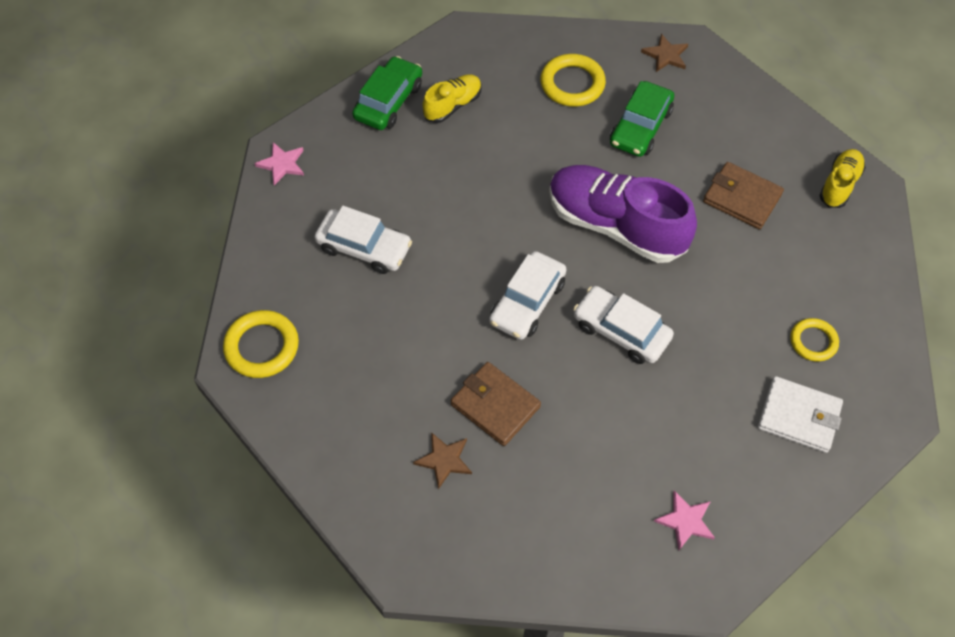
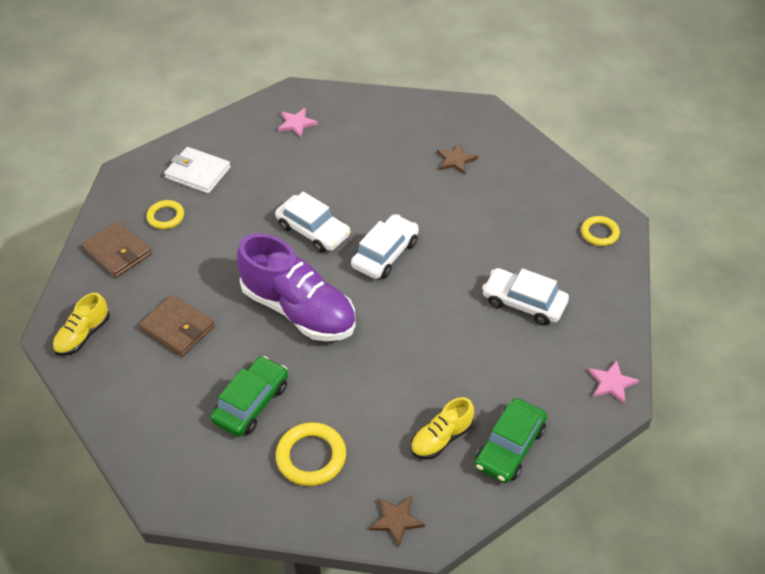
camera: 175 degrees left, 10 degrees down
(262, 347) = (599, 233): yellow ring -> yellow ring, size x0.64
(495, 405) = (417, 188): brown wallet -> brown wallet (118, 252)
(666, 55) = (200, 487): brown star -> brown star (396, 520)

